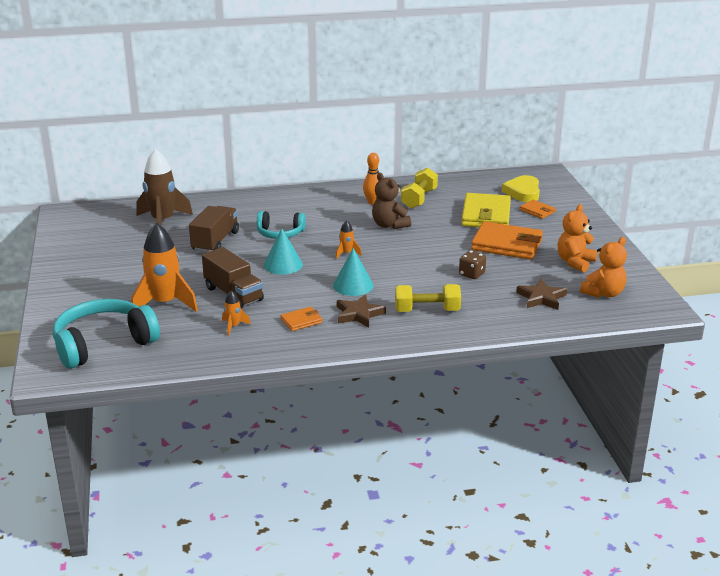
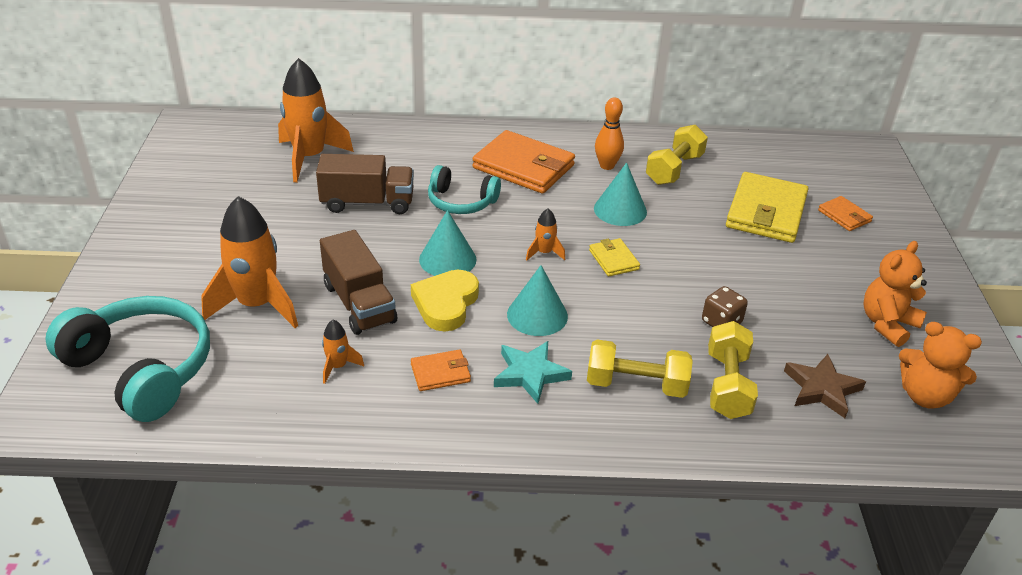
camera: 10 degrees right, 10 degrees up
(103, 344) = (141, 369): turquoise headphones -> turquoise headphones turned 60 degrees clockwise
(163, 221) = (309, 158): brown rocket -> orange rocket
(215, 241) = (367, 203): brown truck -> brown truck turned 60 degrees clockwise
(359, 314) = (530, 374): brown star -> turquoise star
(389, 225) = (620, 210): brown teddy bear -> turquoise cone
(393, 251) = (613, 260): none -> yellow wallet
(483, 303) = (727, 385): none -> yellow dumbbell
(507, 244) = (786, 272): orange wallet -> orange wallet (523, 167)
(523, 192) = (829, 179): yellow heart -> yellow heart (446, 304)
(603, 293) = (925, 396): orange teddy bear -> orange teddy bear turned 60 degrees clockwise

